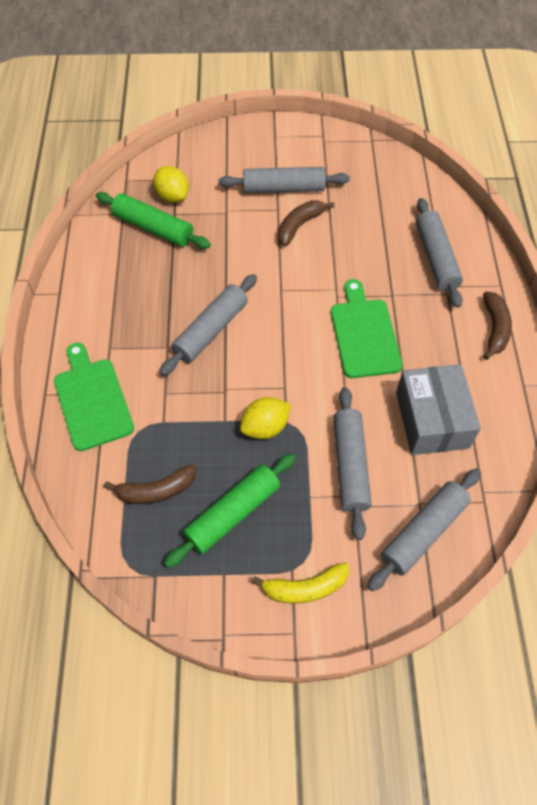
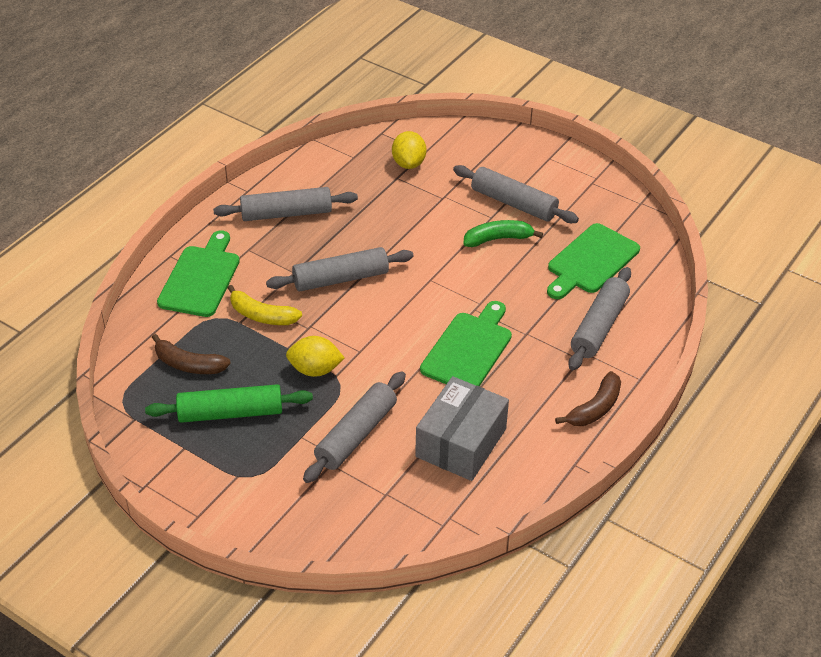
camera: 35 degrees right, 15 degrees down
(153, 228) = (368, 180): green rolling pin -> none
(299, 225) = (497, 239): brown banana -> green banana
(305, 588) = (235, 493): yellow banana -> yellow banana (262, 315)
(381, 207) = (591, 261): none -> green cutting board
(423, 532) = (367, 514): grey rolling pin -> grey rolling pin (286, 213)

